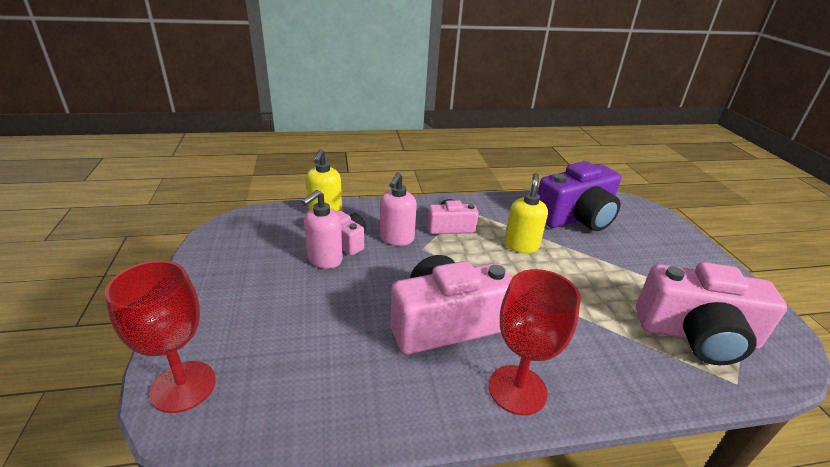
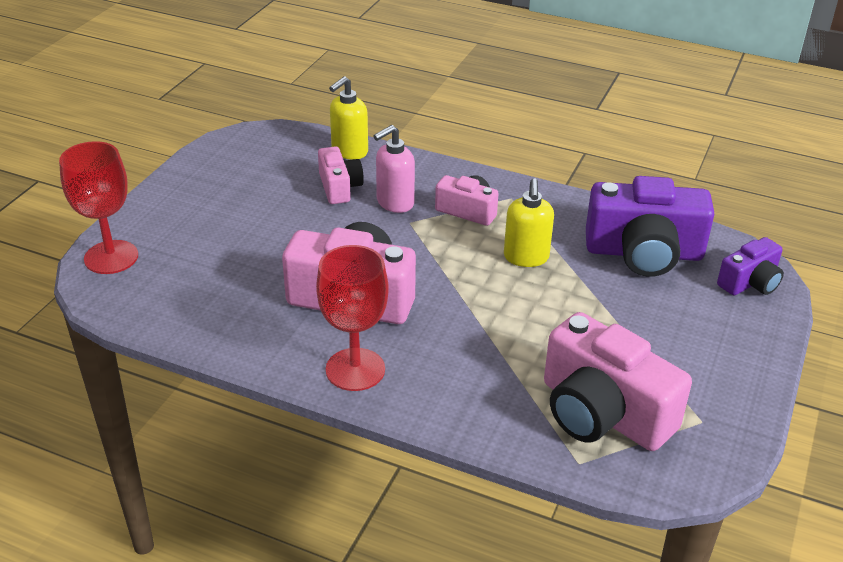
camera: 35 degrees right, 5 degrees up
(324, 259) = (302, 199): pink soap dispenser -> none
(521, 245) = (526, 257): yellow soap dispenser -> yellow soap dispenser turned 135 degrees clockwise
(644, 215) = (750, 282): none -> purple camera

